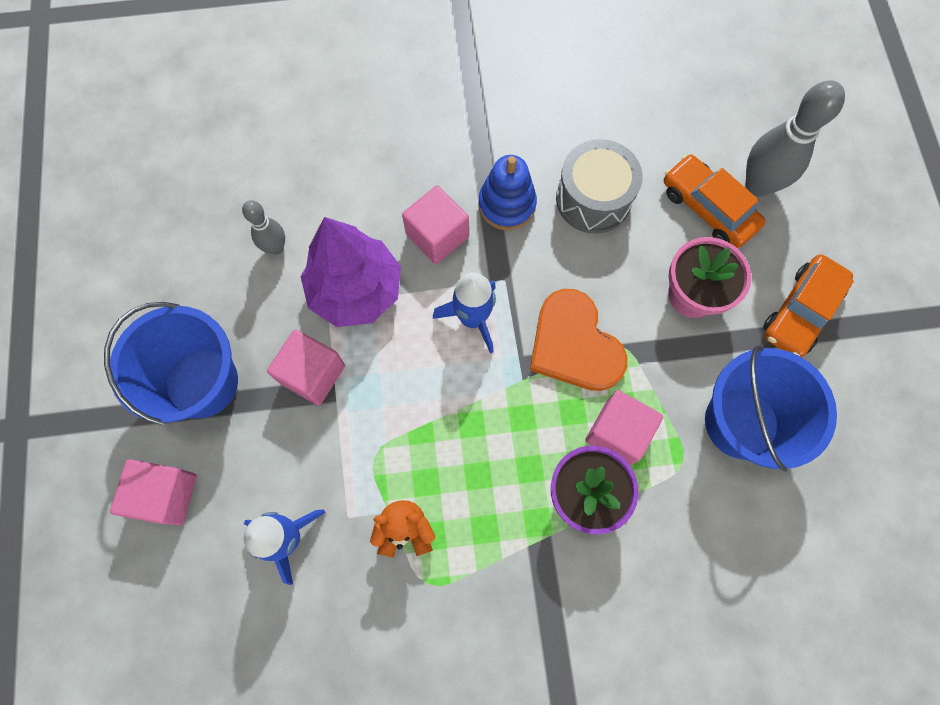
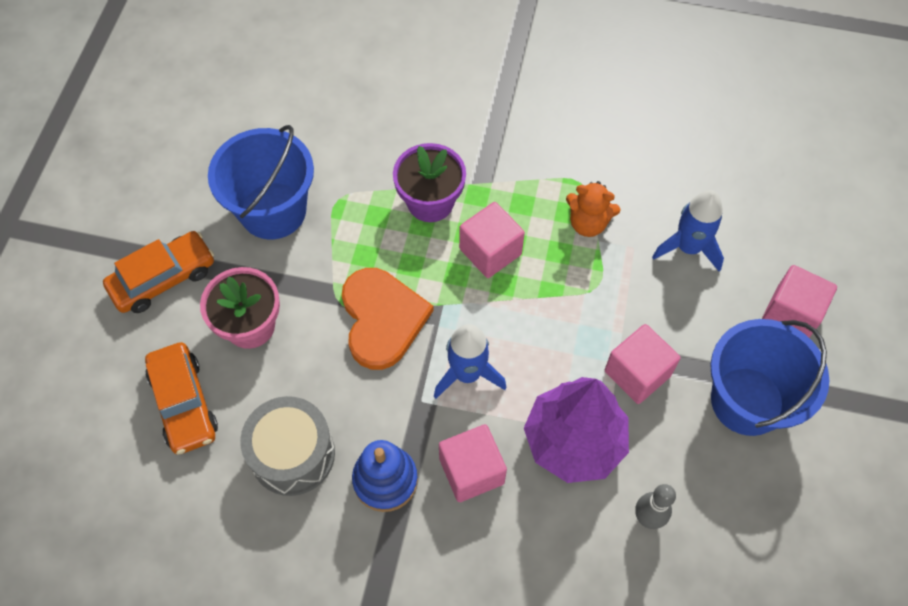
camera: 160 degrees left, 10 degrees down
(617, 433) = (380, 236): pink cube -> pink cube (490, 251)
(758, 185) = (119, 409): grey bowling pin -> none

